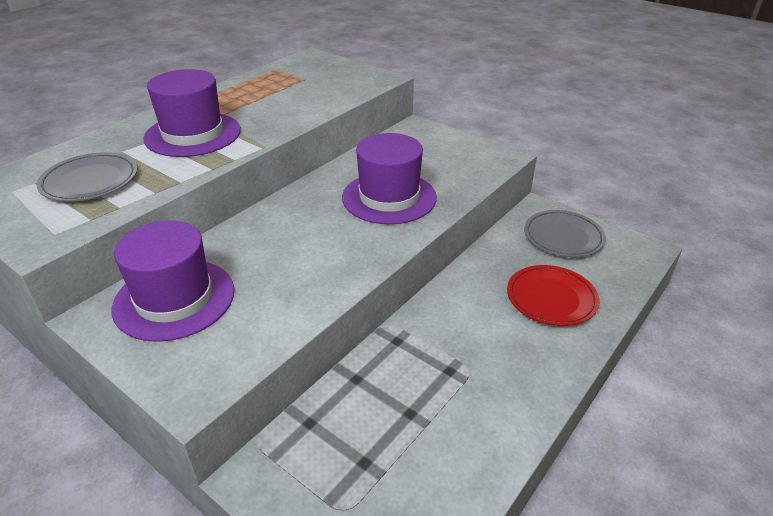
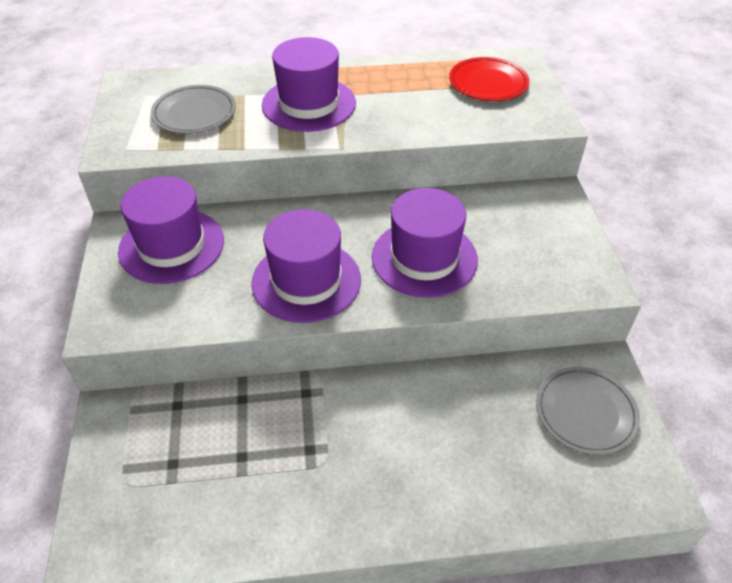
camera: 45 degrees right, 10 degrees up
(328, 254) = (306, 281): none -> purple hat
(551, 298) = (480, 461): red plate -> red plate (488, 83)

